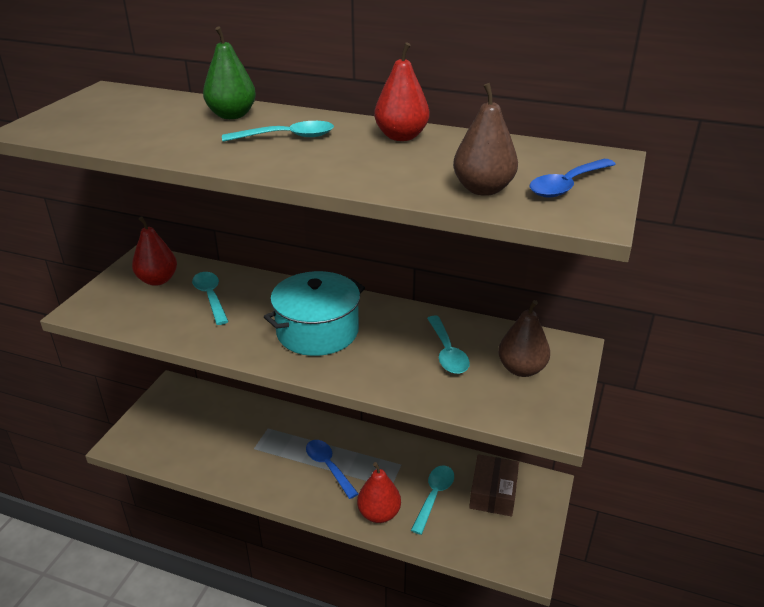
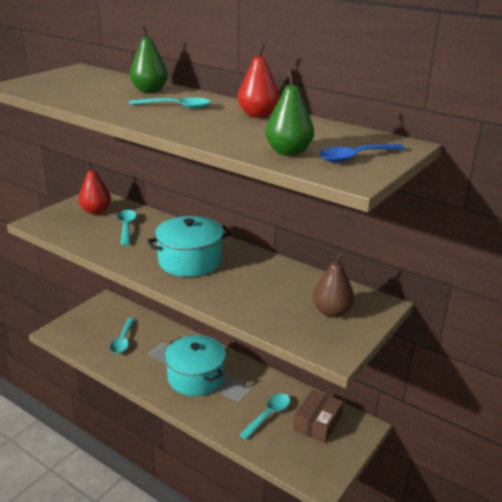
camera: 15 degrees right, 5 degrees down
(328, 467) = (196, 377): blue spoon -> turquoise pot
(379, 513) = (220, 418): red pear -> none
(447, 352) = (279, 290): turquoise spoon -> turquoise spoon (123, 340)
(483, 189) = (288, 152): brown pear -> green pear

